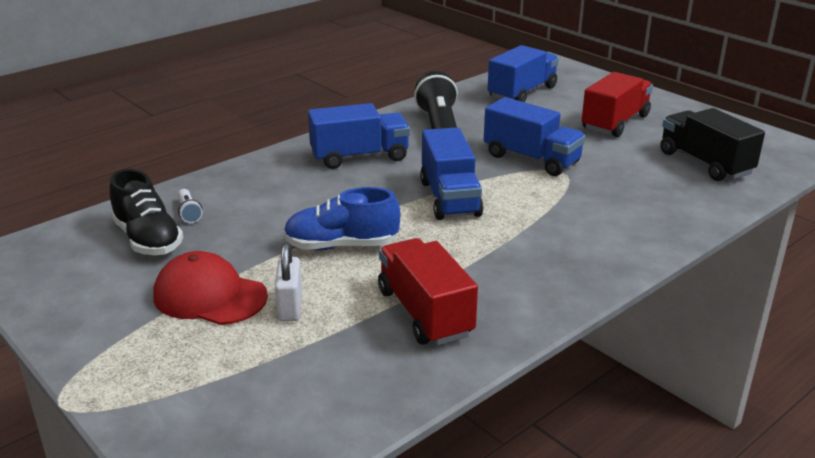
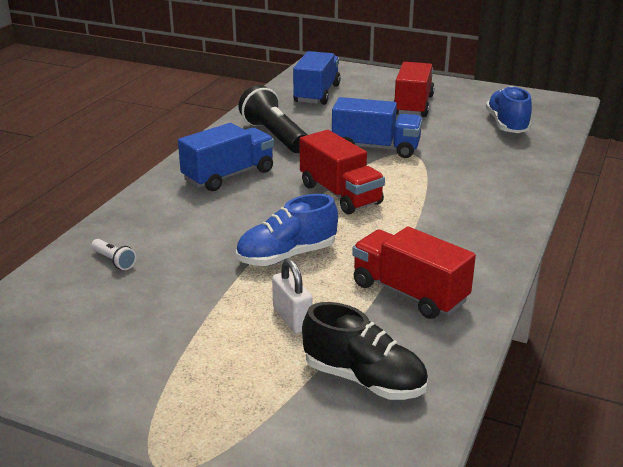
camera: 25 degrees left, 0 degrees up
(148, 239) = (97, 295): black shoe -> black shoe (364, 379)
(210, 296) = (210, 330): red cap -> none
(449, 198) = (340, 194): blue truck -> red truck
(705, 163) = (507, 125): black truck -> blue shoe

